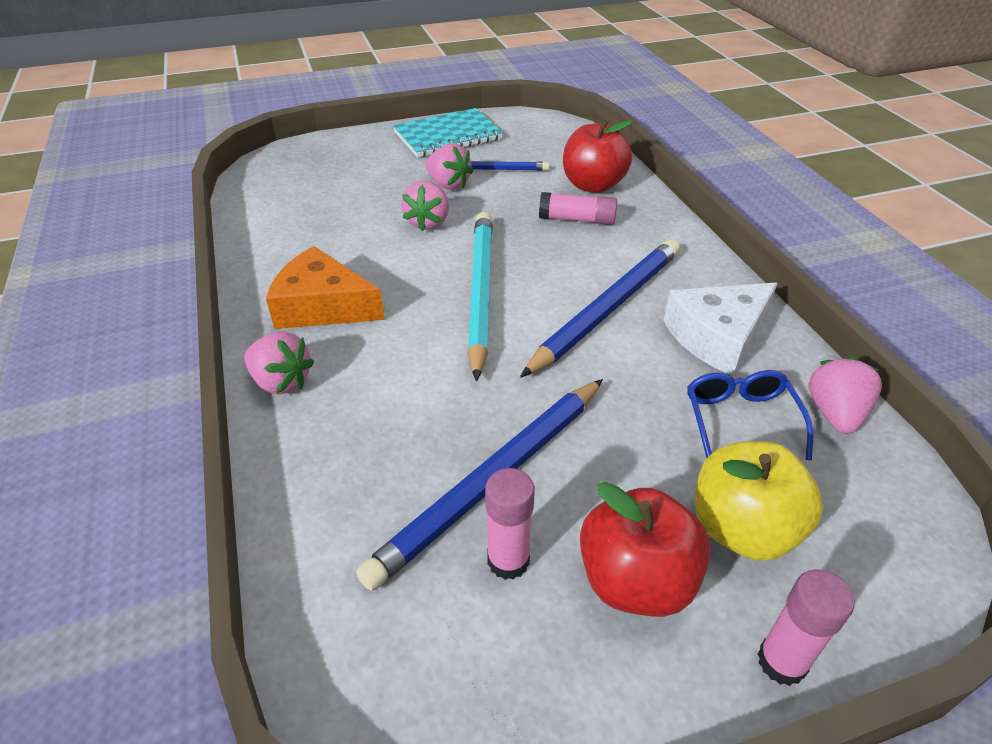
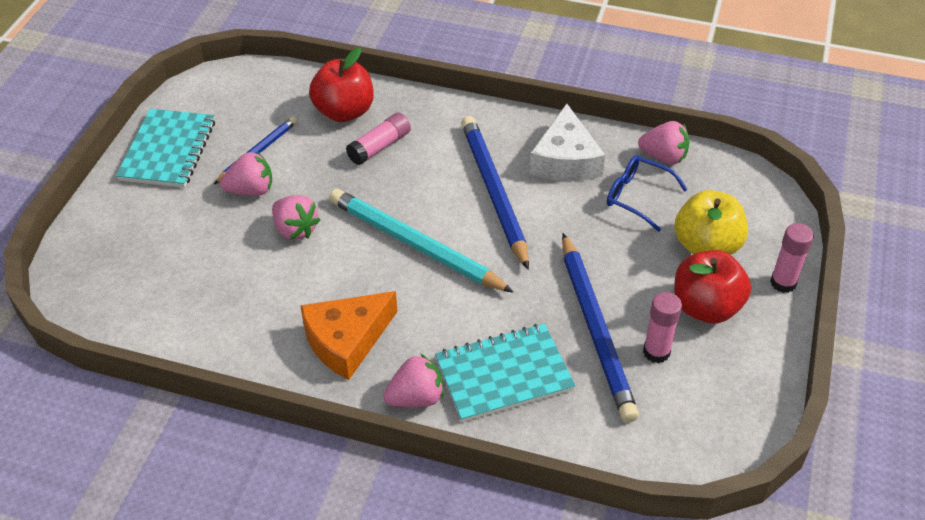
camera: 55 degrees left, 5 degrees up
(360, 432) = (504, 374): none -> turquoise notebook
(834, 414) = (663, 157): pink strawberry -> pink strawberry turned 150 degrees clockwise

